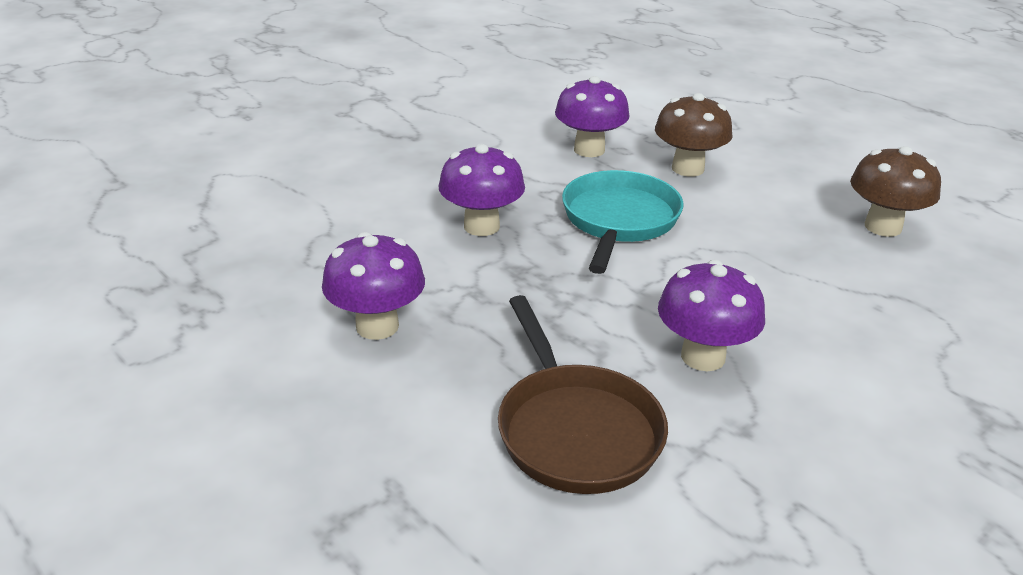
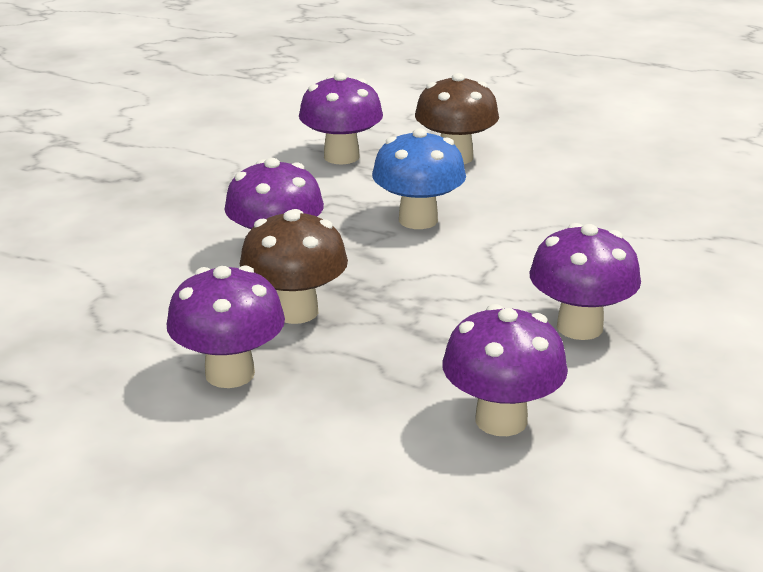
camera: 20 degrees left, 5 degrees down
(575, 430) = (501, 420): brown pan -> purple mushroom
(619, 221) = (418, 220): turquoise pan -> blue mushroom
(883, 227) = (672, 177): brown mushroom -> brown mushroom (295, 311)

